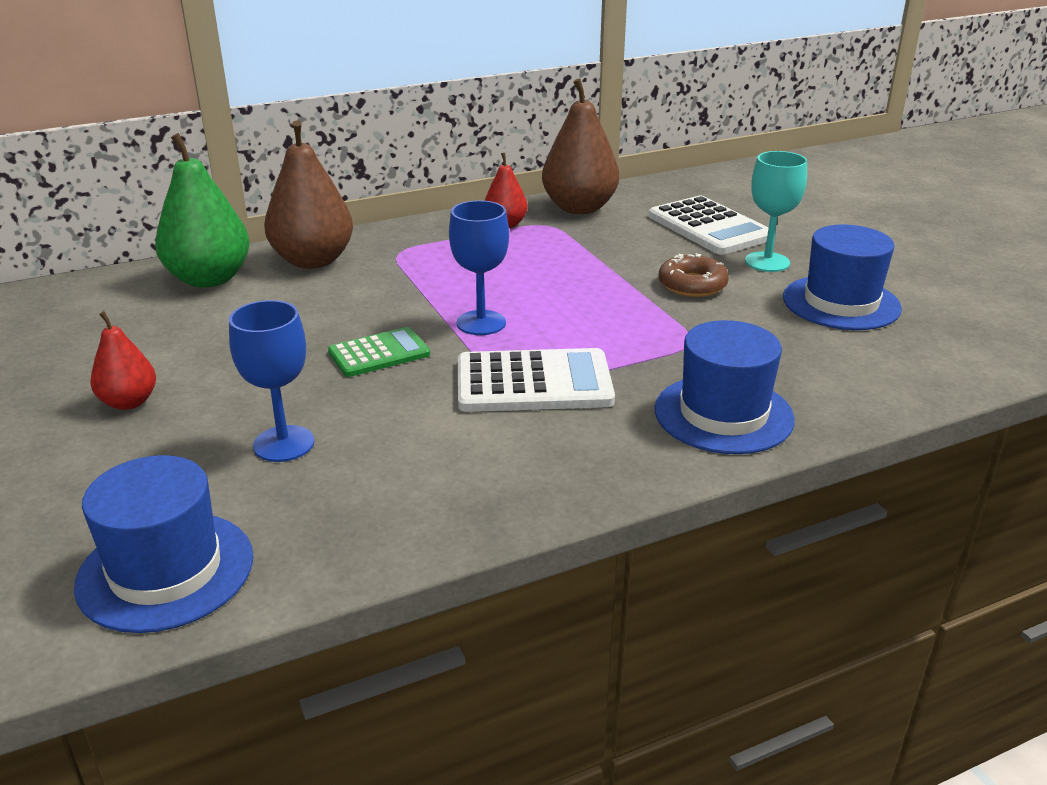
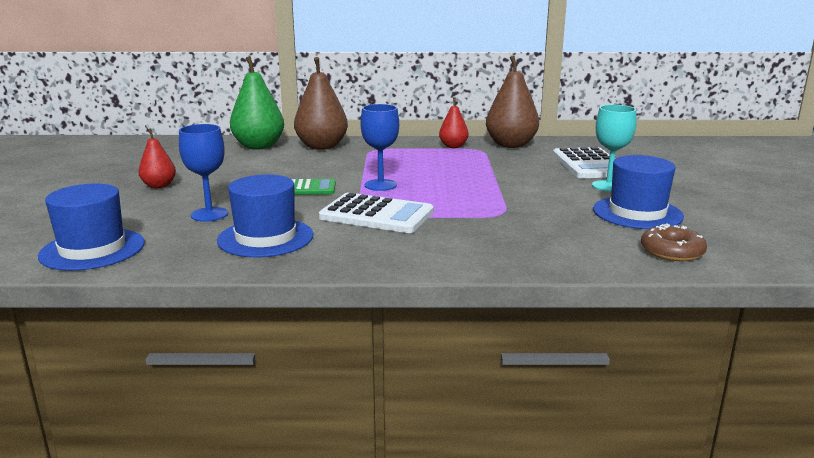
camera: 25 degrees right, 10 degrees down
(692, 285) = (539, 189): brown donut -> brown donut (672, 251)
(723, 414) = (477, 249): blue hat -> blue hat (265, 238)

